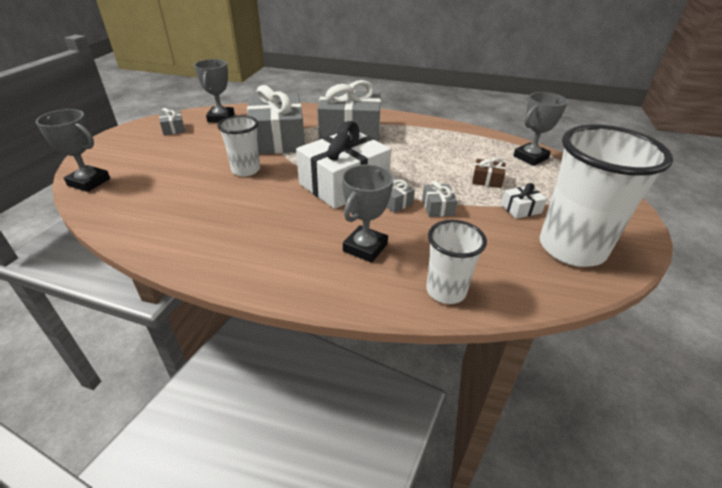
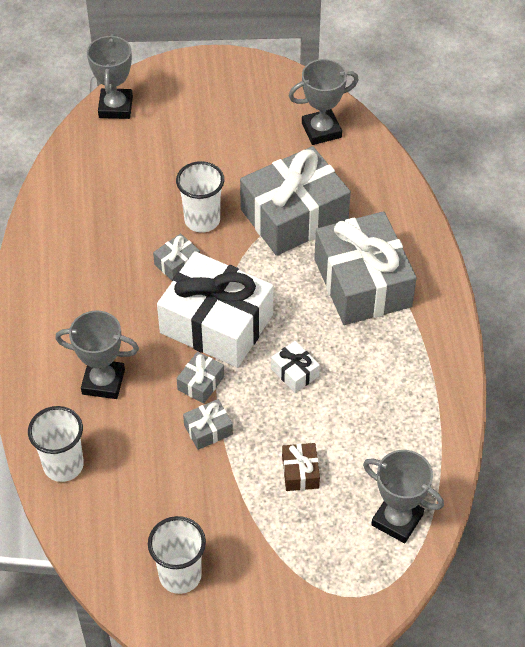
camera: 70 degrees right, 15 degrees up
(173, 129) = (265, 102): grey gift -> grey gift (177, 263)
(521, 209) = (244, 518): white gift -> white gift (294, 372)
(571, 248) = (180, 575): white cup -> white cup, size x0.55

